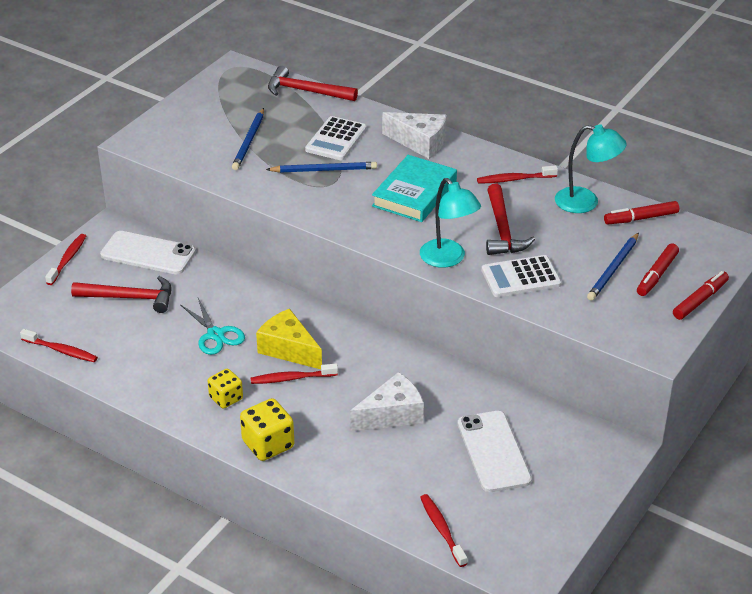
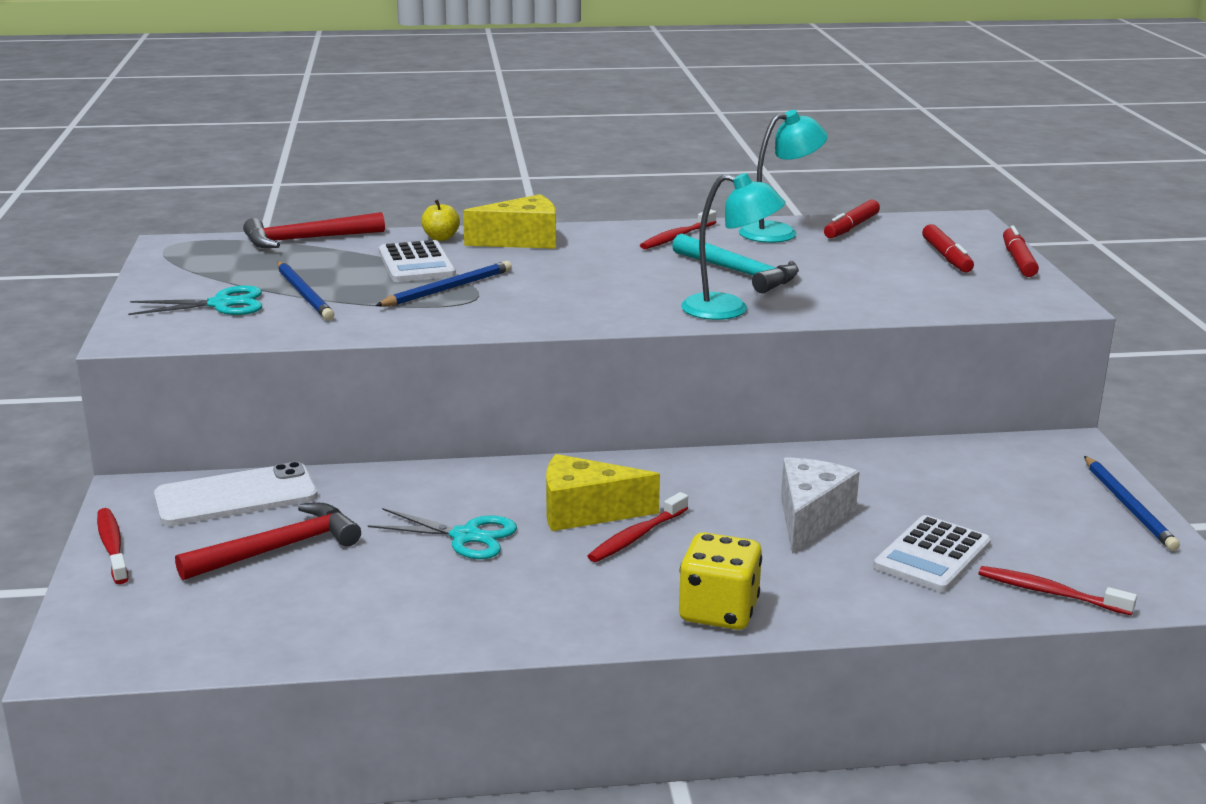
camera: 40 degrees left, 15 degrees down
(61, 350) = (254, 647): red toothbrush -> none
(201, 132) = (221, 304): none -> turquoise scissors
(226, 398) = (585, 591): yellow dice -> none
(378, 120) = (441, 238): none -> yellow apple
(414, 194) = (591, 276): turquoise book -> none
(420, 143) = (522, 240): white cheese -> yellow cheese
(493, 452) = (969, 501): white phone -> none
(502, 230) = (739, 273): red hammer -> turquoise hammer
(521, 277) = (829, 298): white calculator -> white calculator (932, 555)
(613, 269) = (901, 265): blue pencil -> blue pencil (1128, 506)

